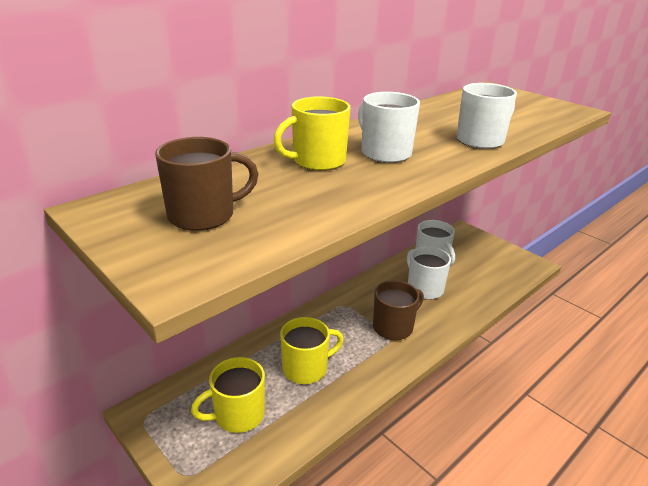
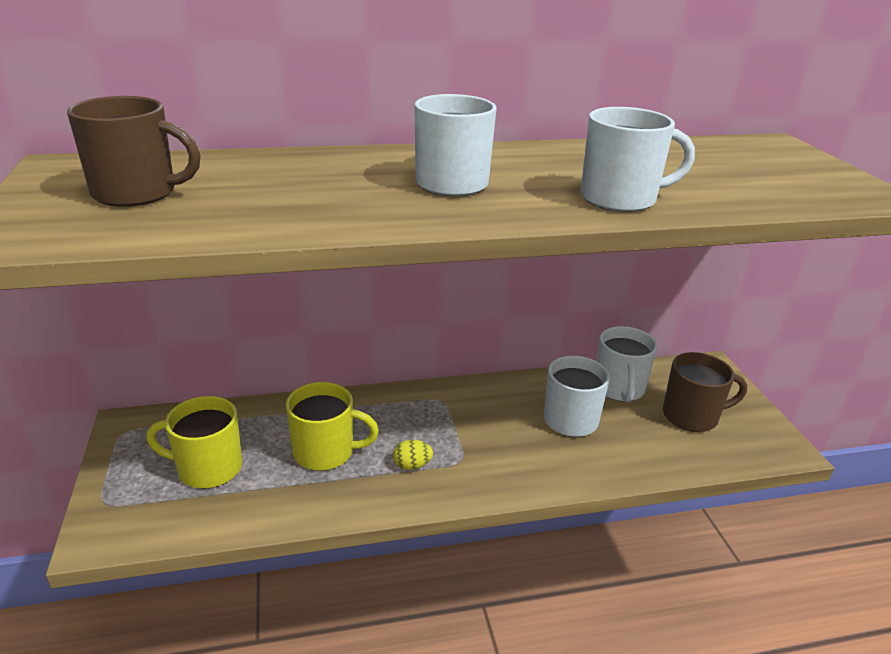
camera: 30 degrees right, 0 degrees up
(317, 161) = (351, 173): yellow mug -> none
(367, 353) = (412, 465): none -> yellow egg
(394, 327) = (478, 450): brown mug -> brown mug (691, 416)

